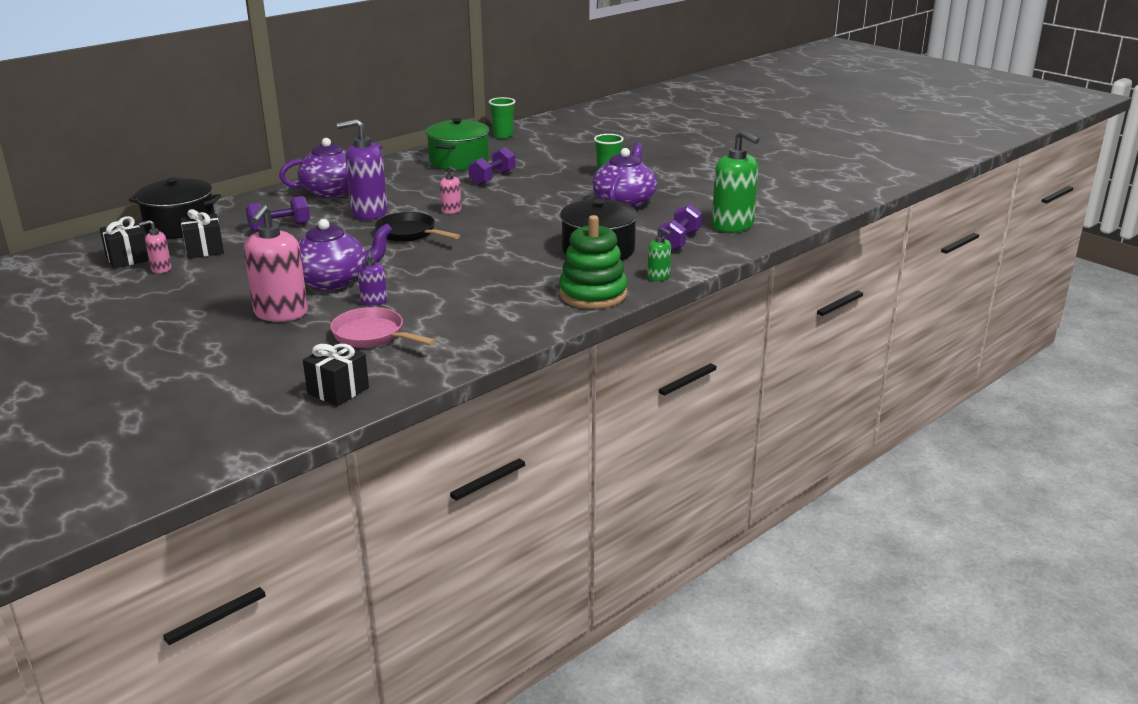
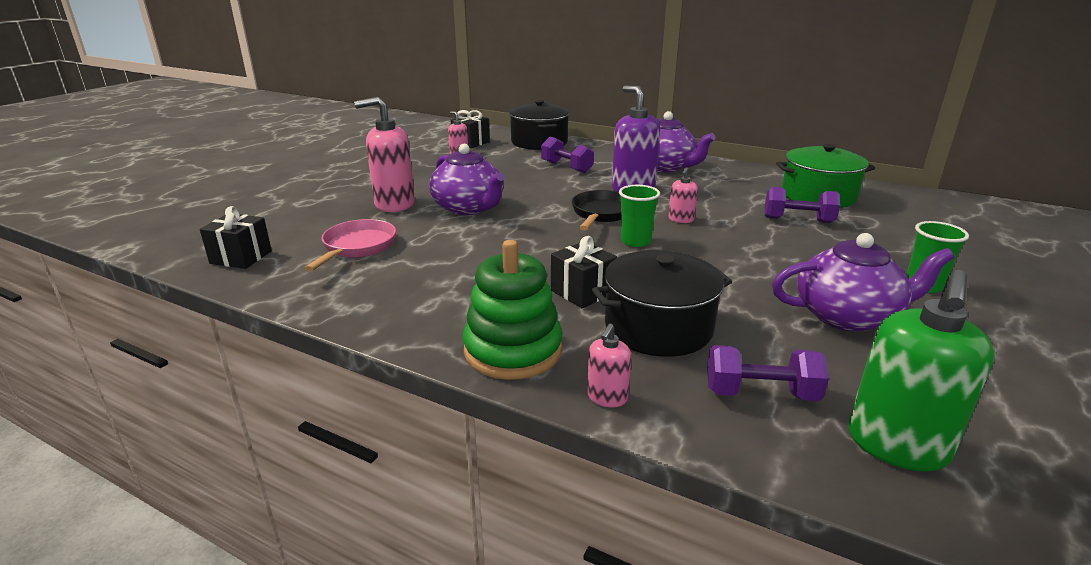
camera: 70 degrees right, 0 degrees up
(204, 250) = (502, 157): black gift -> black gift (582, 292)
(374, 301) = (432, 232): purple soap dispenser -> none
(503, 136) = (932, 200): green cup -> green cup (635, 241)
(658, 277) = (607, 397): green soap dispenser -> pink soap dispenser

